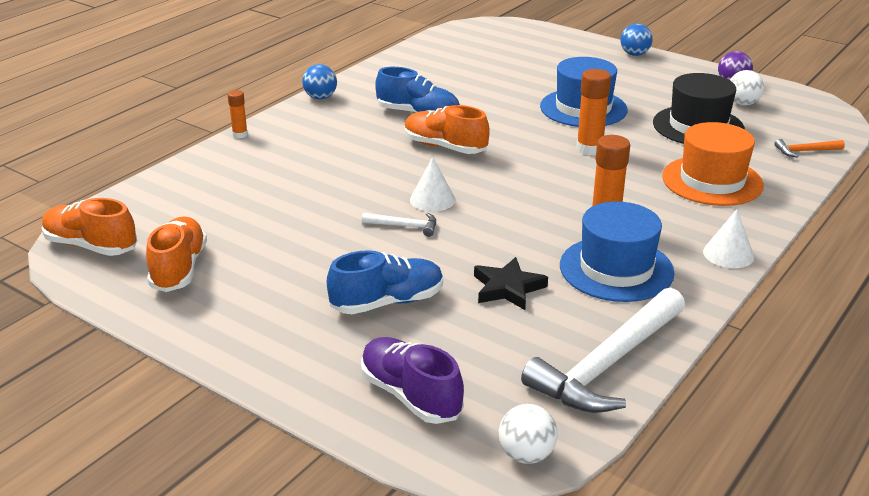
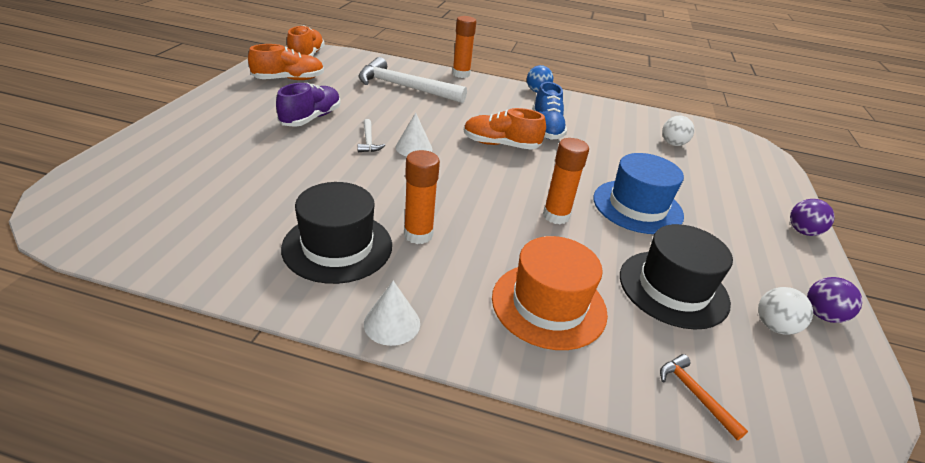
camera: 65 degrees right, 5 degrees up
(240, 135) = (461, 74): orange glue stick -> orange glue stick, size x1.73
(387, 302) = (262, 146): blue shoe -> none
(410, 395) = (146, 166): purple shoe -> purple shoe (311, 118)
(445, 147) = (501, 145): orange shoe -> orange shoe turned 90 degrees counterclockwise
(507, 288) = (292, 192): black star -> none
(526, 455) = (63, 219): white ball -> white ball (673, 144)
(607, 365) = (180, 251): white hammer -> white hammer (404, 87)
(616, 269) = (337, 246): blue hat -> black hat
(634, 54) = (802, 231): blue ball -> purple ball

